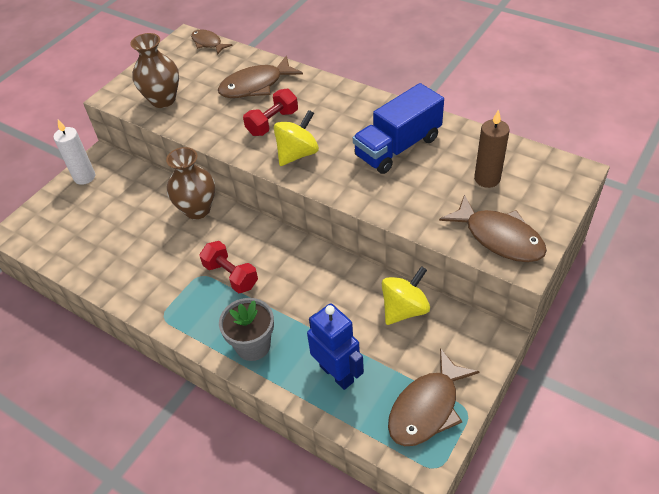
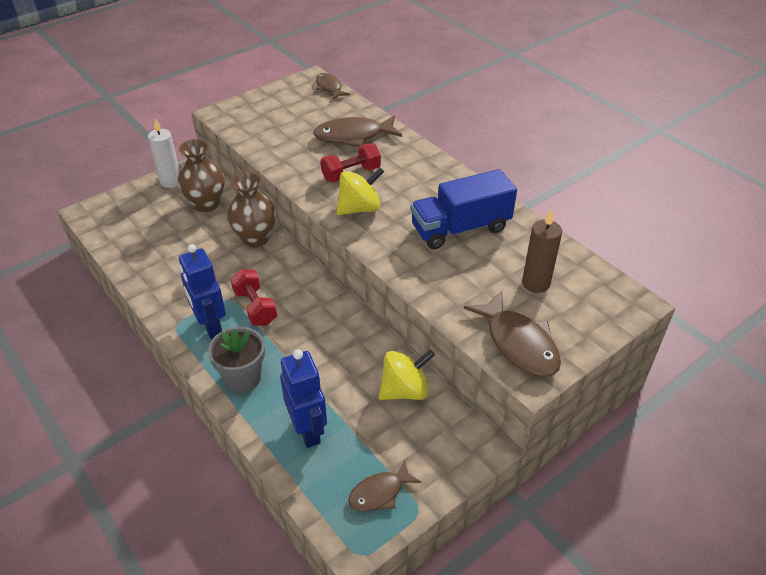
camera: 15 degrees right, 5 degrees down
(163, 100) = (262, 127): brown vase -> brown vase (206, 204)
(197, 307) = (210, 326): none -> blue robot
(427, 408) = (379, 493): brown fish -> brown fish, size x0.61

